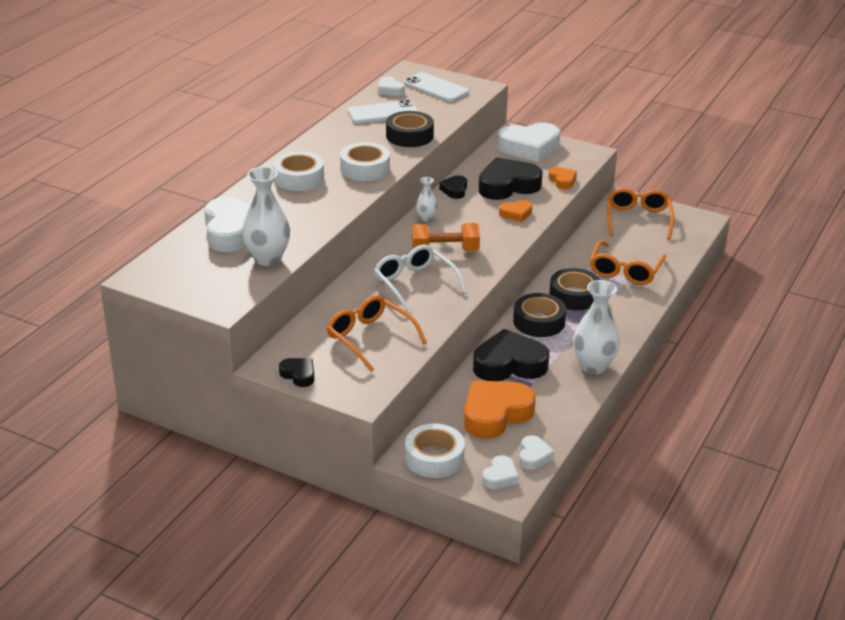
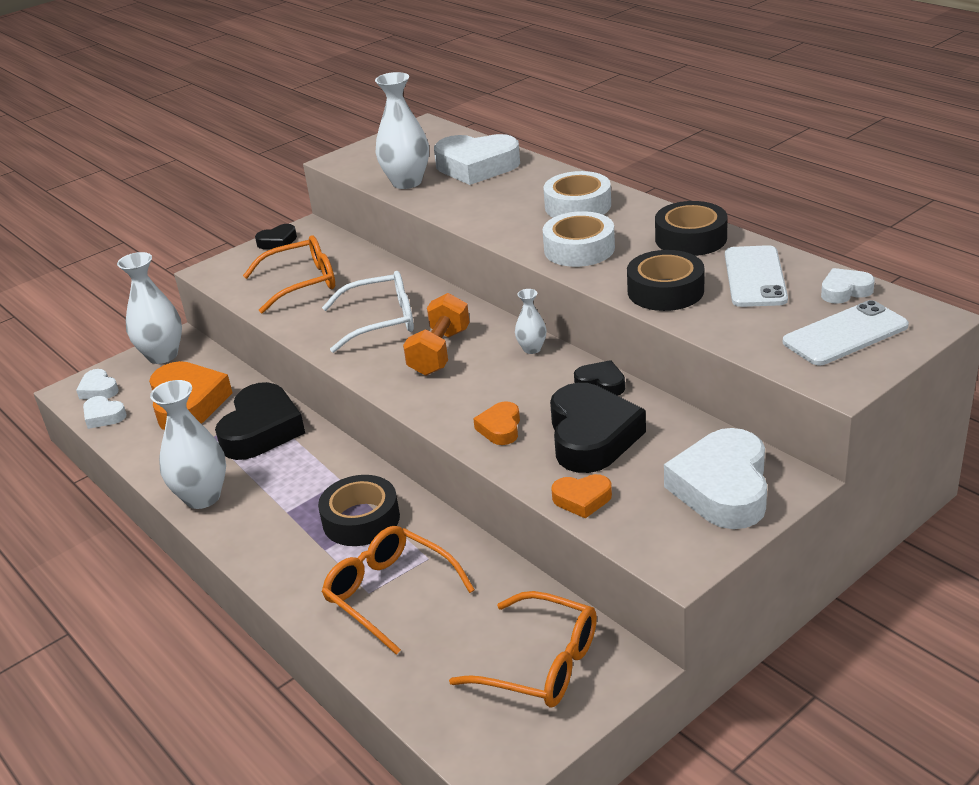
camera: 115 degrees right, 0 degrees up
(434, 458) = (162, 355): white tape -> white vase
(539, 322) = (326, 472): black tape -> black tape (690, 238)

